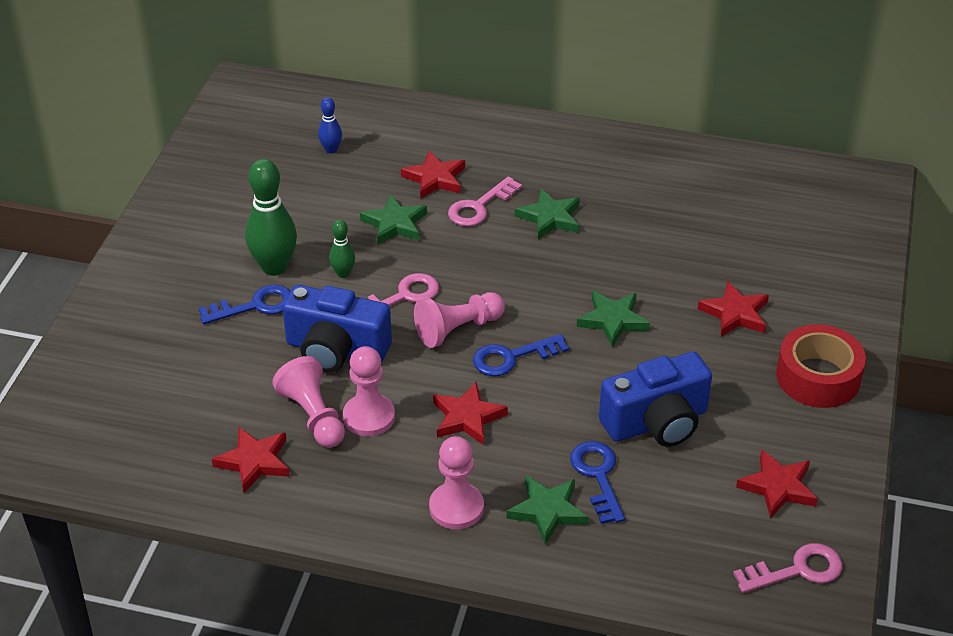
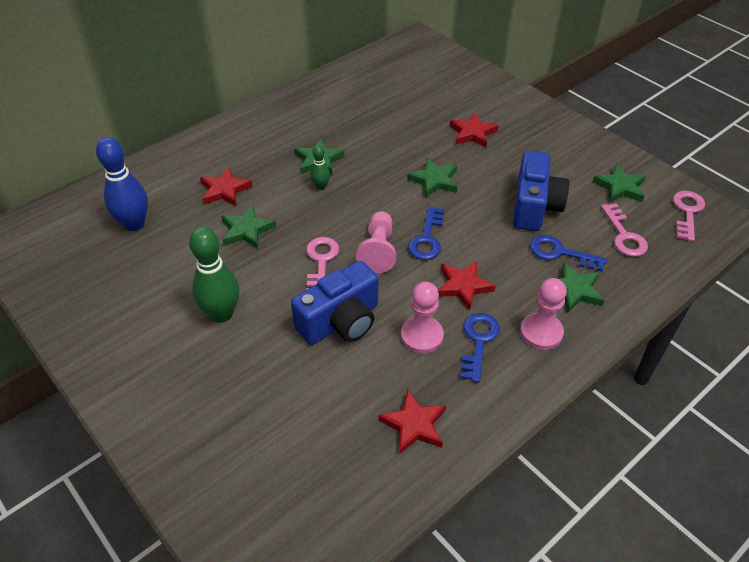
camera: 55 degrees left, 5 degrees up
(255, 306) = (251, 345): blue key -> blue key (478, 341)
(313, 416) = (395, 366): pink pawn -> none
(331, 150) = (134, 224): blue bowling pin -> blue bowling pin, size x1.96
(343, 273) = (267, 280): green bowling pin -> green bowling pin (321, 187)
(479, 207) = (274, 184): pink key -> pink key (624, 235)
(778, 487) = (620, 187): red star -> green star
(818, 377) = (547, 130): red tape -> none

